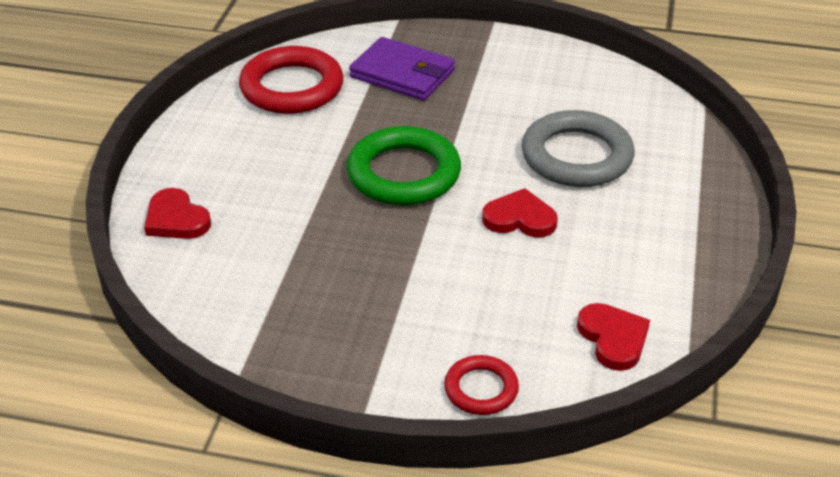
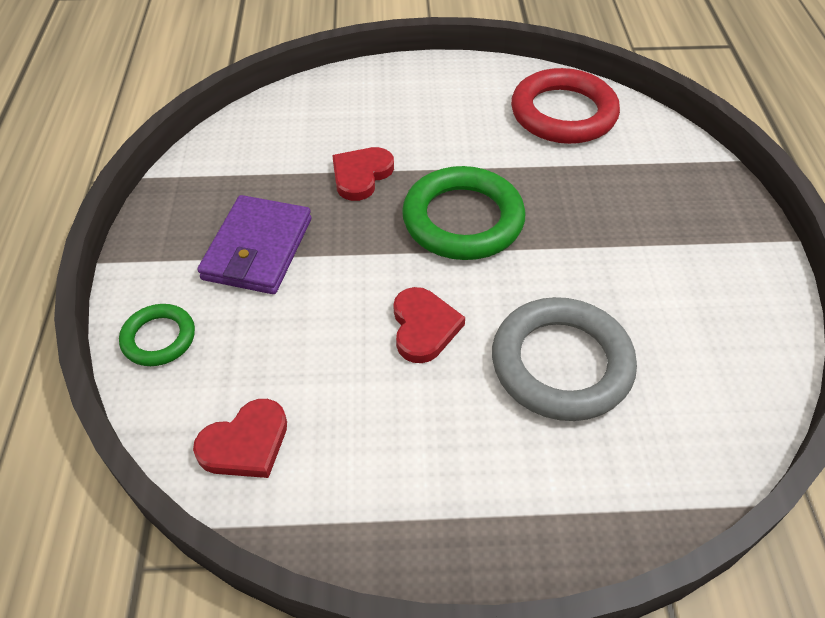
camera: 75 degrees right, 10 degrees up
(176, 219) = (342, 95): red heart -> red heart (361, 175)
(402, 74) = (635, 184): purple wallet -> purple wallet (257, 249)
(481, 389) = (159, 338): red ring -> green ring

